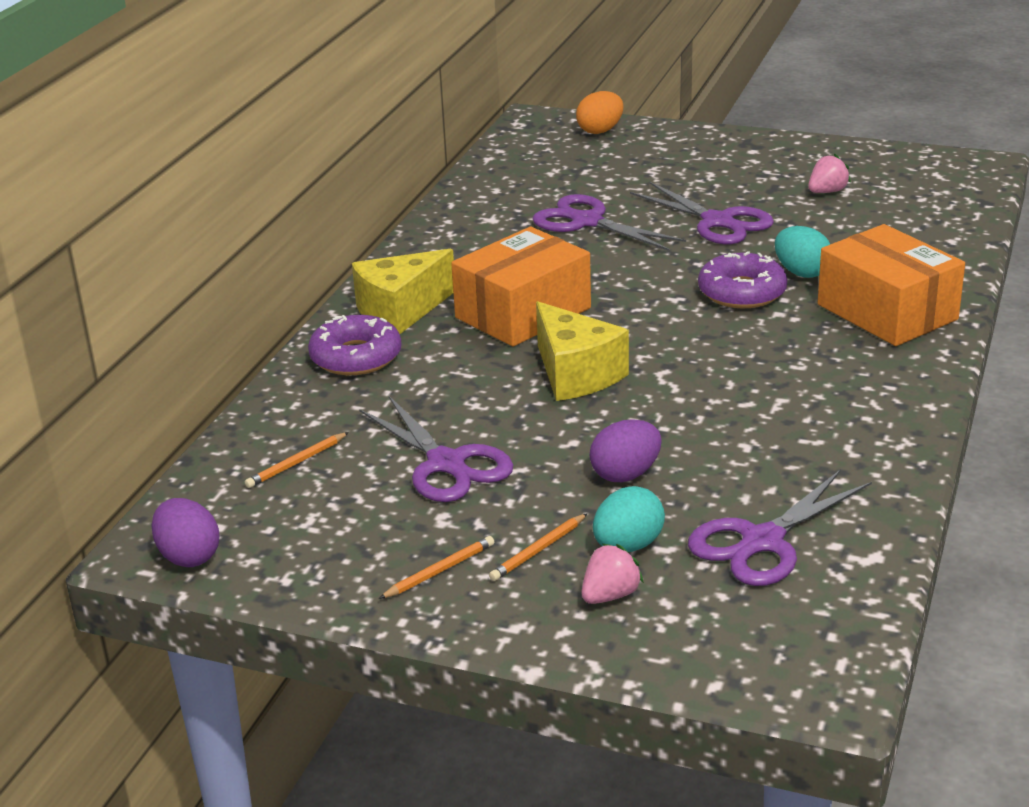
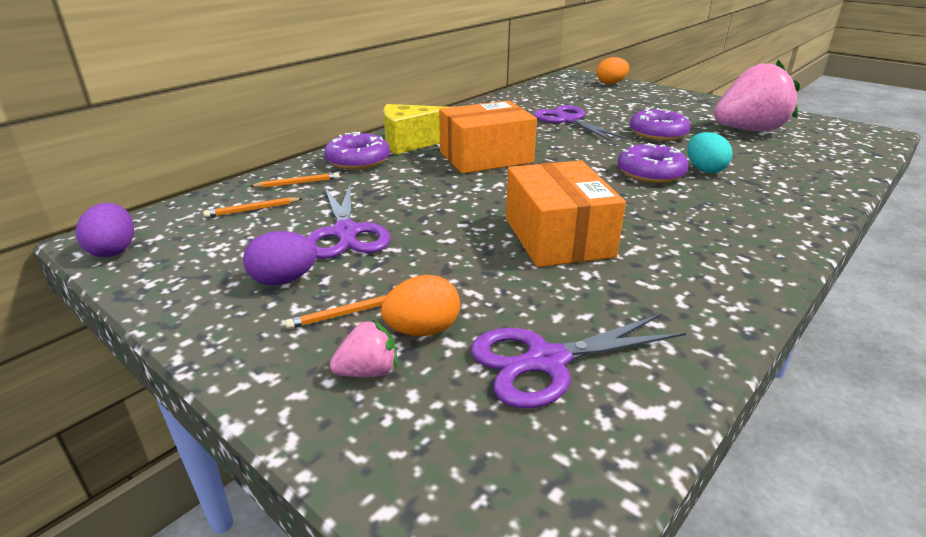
camera: 20 degrees right, 0 degrees up
(440, 571) = (258, 308): orange pencil -> orange pencil (298, 183)
(575, 374) = (490, 197): yellow cheese -> none
(625, 474) = (469, 272): purple egg -> purple egg (284, 280)
(628, 546) = (422, 330): turquoise egg -> orange egg
(717, 222) = (658, 133): purple scissors -> purple donut
(827, 192) = (748, 130): pink strawberry -> pink strawberry, size x2.39
(887, 312) = (764, 205): orange box -> orange box (558, 237)

